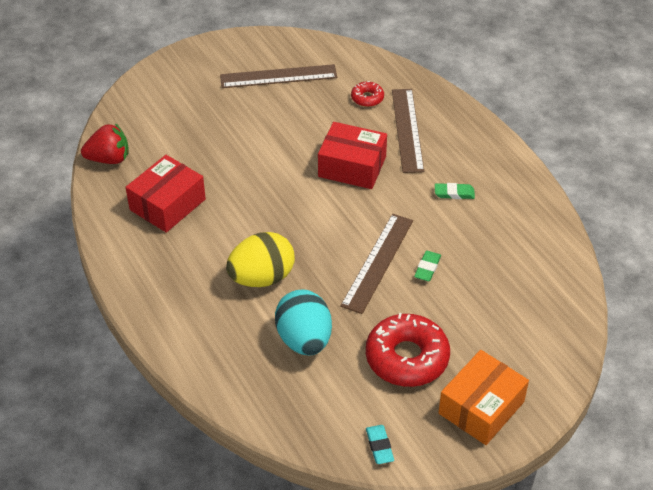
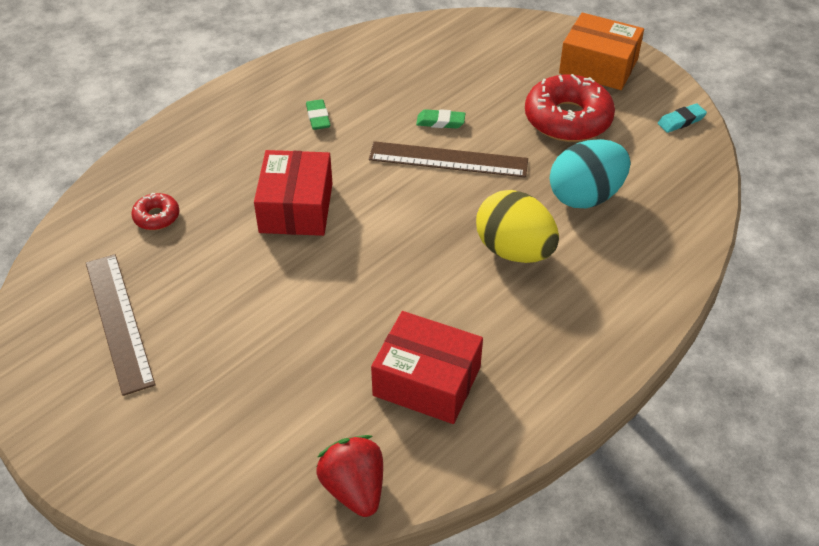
camera: 105 degrees left, 0 degrees up
(407, 130) = (215, 170): brown ruler -> none

